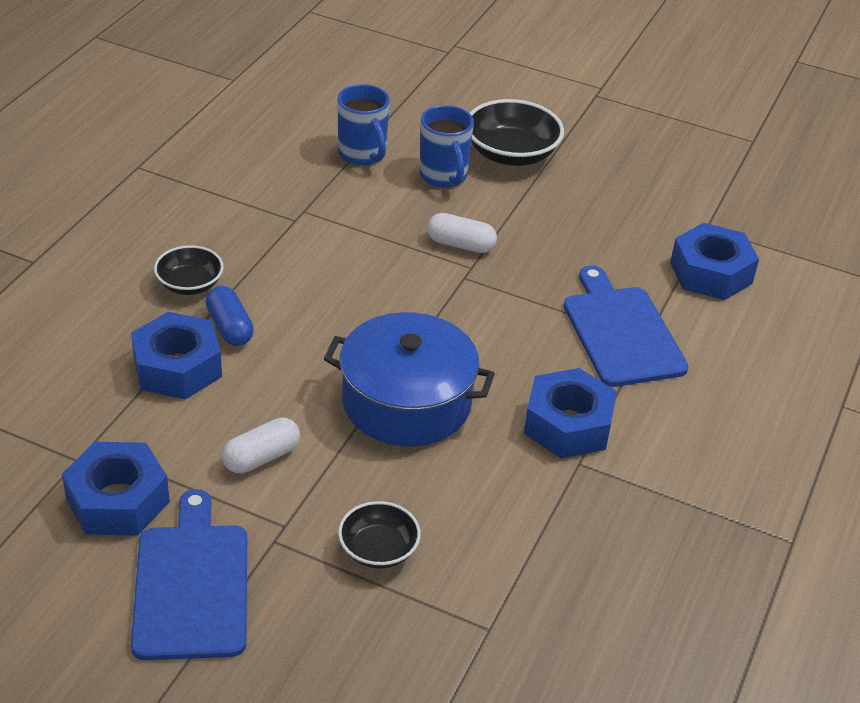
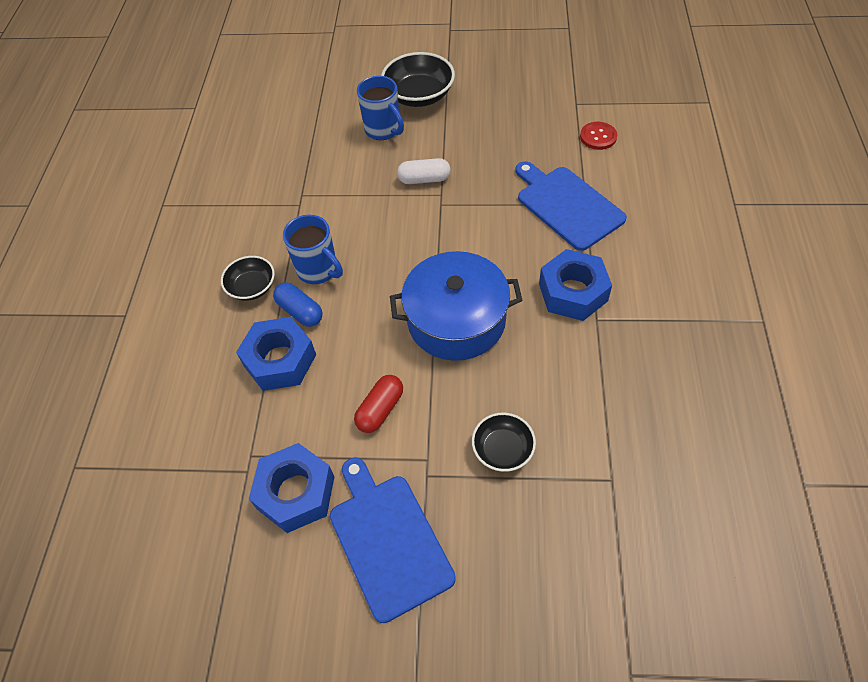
camera: 15 degrees left, 15 degrees up
(261, 457) = (380, 409): white capsule -> red capsule
(363, 155) = (319, 134): blue mug -> blue mug (318, 270)
(711, 273) = (598, 137): blue nut -> red button

